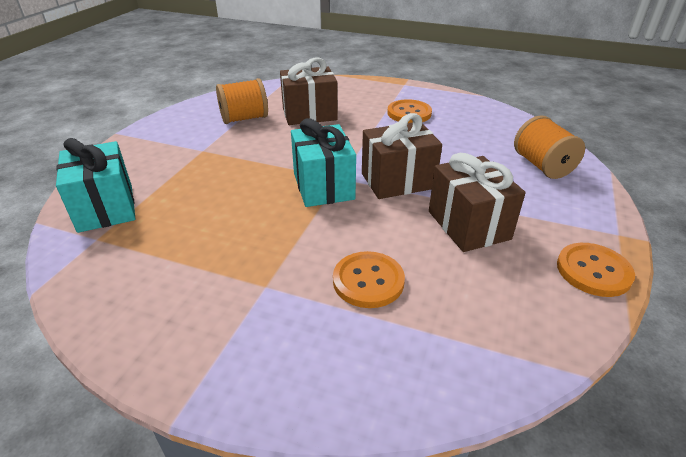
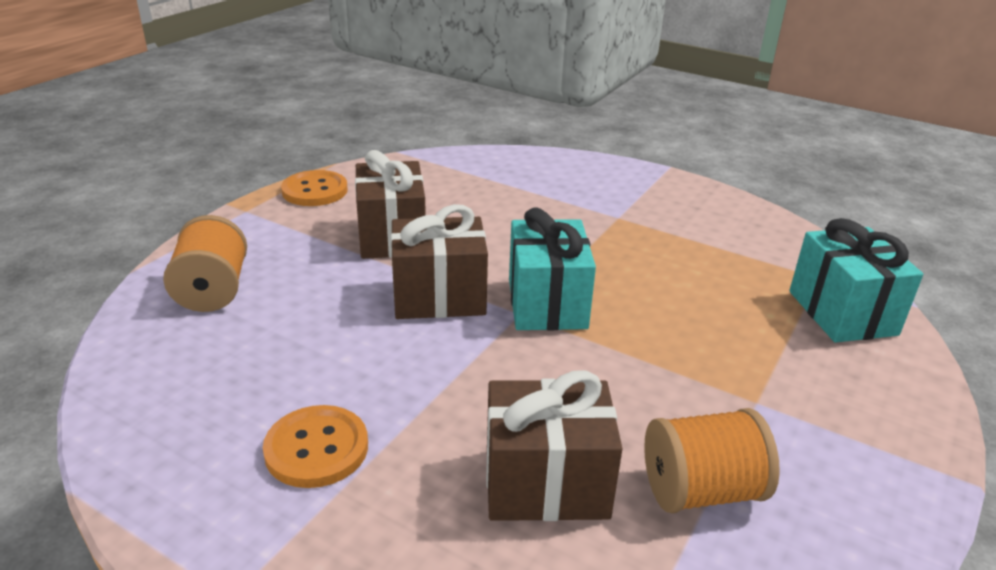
camera: 170 degrees left, 5 degrees down
(368, 281) = (523, 209): orange button -> none

